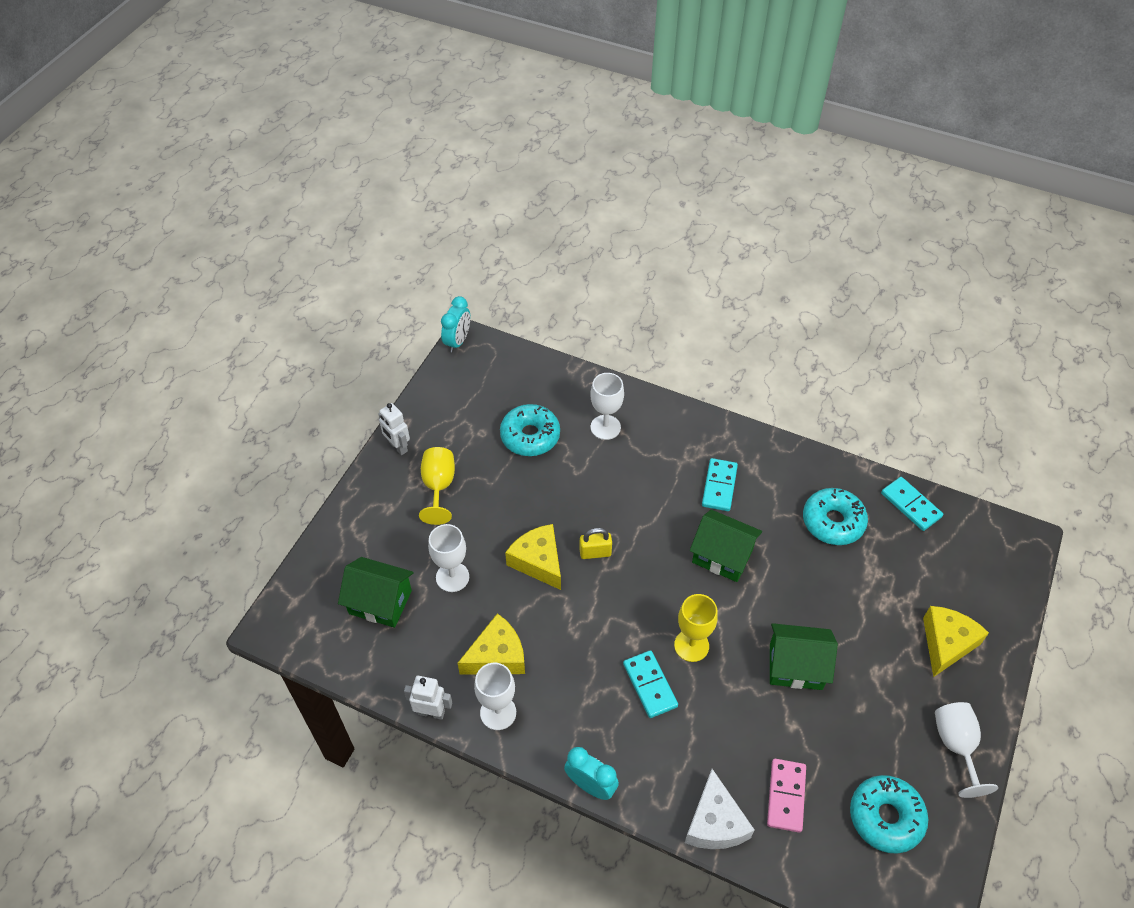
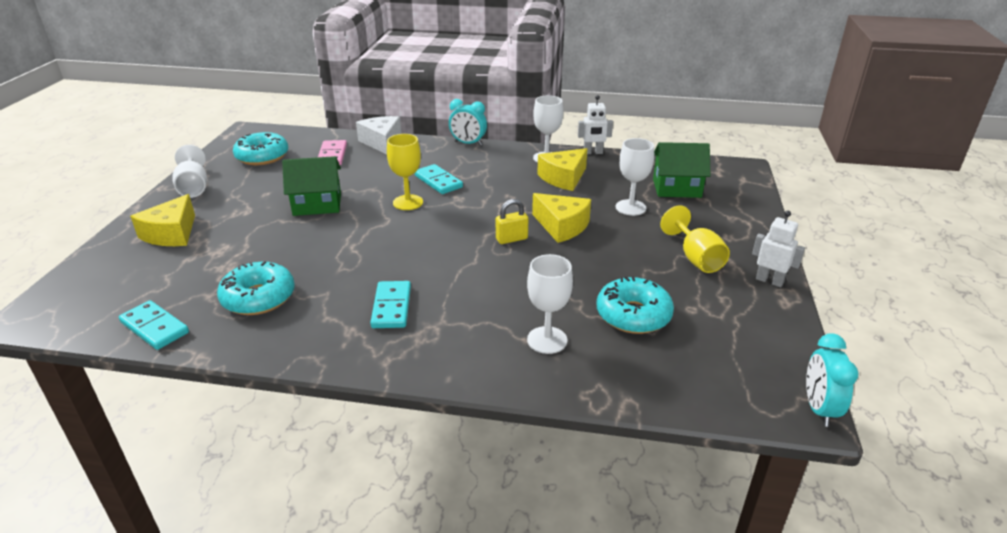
camera: 165 degrees right, 20 degrees down
(722, 556) = (384, 255): green house -> none

